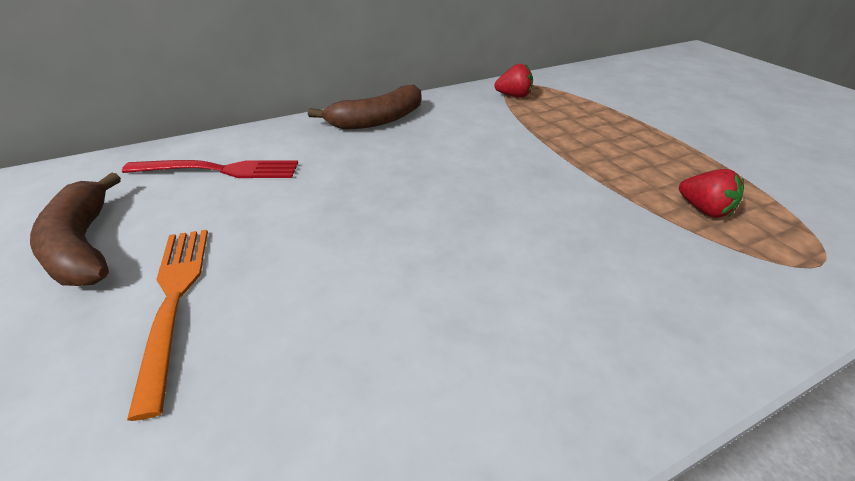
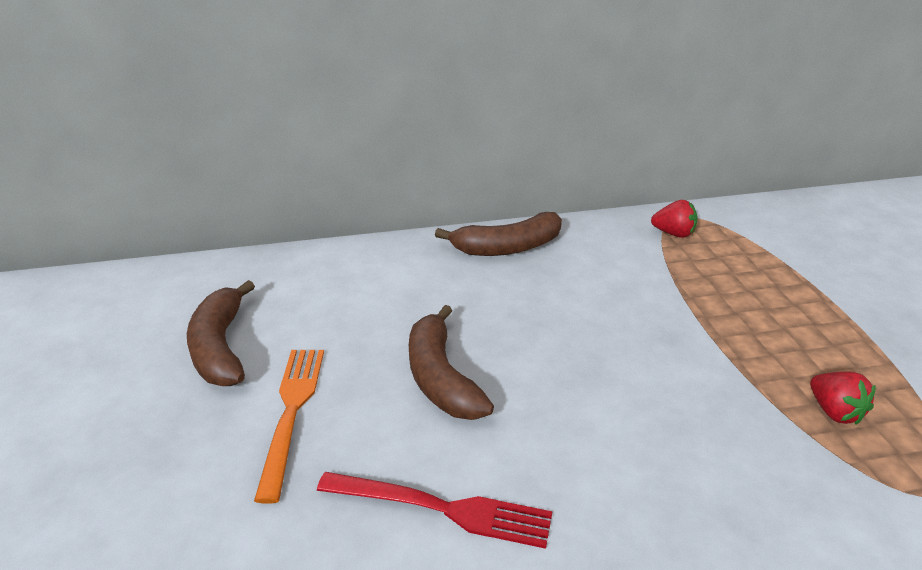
camera: 15 degrees right, 5 degrees down
(220, 170) = (341, 287): red fork -> red fork (444, 509)
(339, 238) = (441, 378): none -> brown banana

